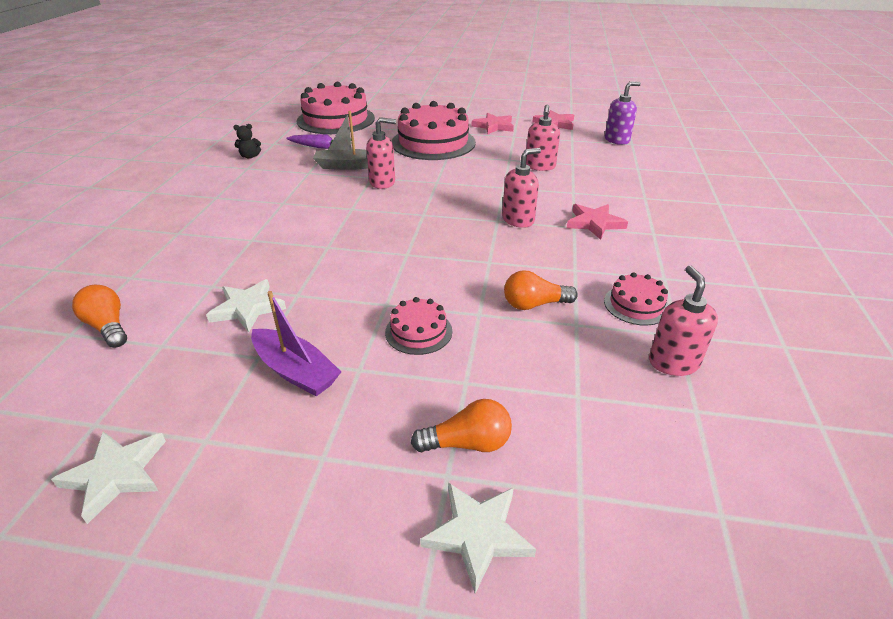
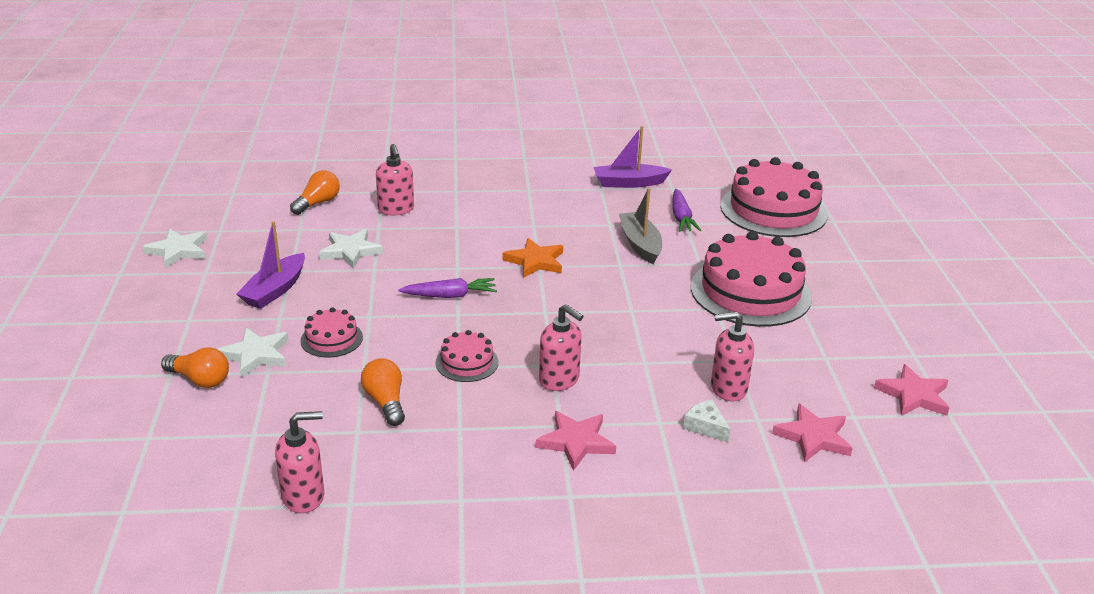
camera: 75 degrees right, 5 degrees down
(250, 156) = (629, 183): black teddy bear -> purple boat
(343, 209) = (535, 261): none -> orange star
(374, 255) = (450, 296): none -> purple carrot
(382, 182) = (610, 274): pink soap dispenser -> pink soap dispenser (396, 209)
(467, 443) = (200, 380): orange light bulb -> orange light bulb turned 45 degrees counterclockwise
(478, 534) = (120, 392): white star -> white star (256, 355)
(494, 126) = (852, 336): pink star -> pink star (813, 437)
(579, 179) = (705, 427): none -> white cheese
(617, 140) = (890, 467): purple soap dispenser -> none
(636, 305) = (399, 474): pink cake -> pink cake (467, 362)

